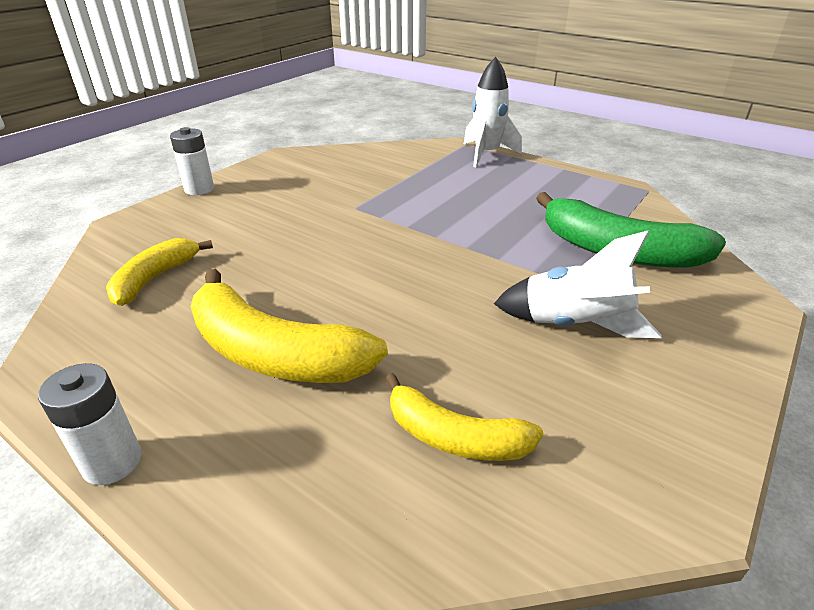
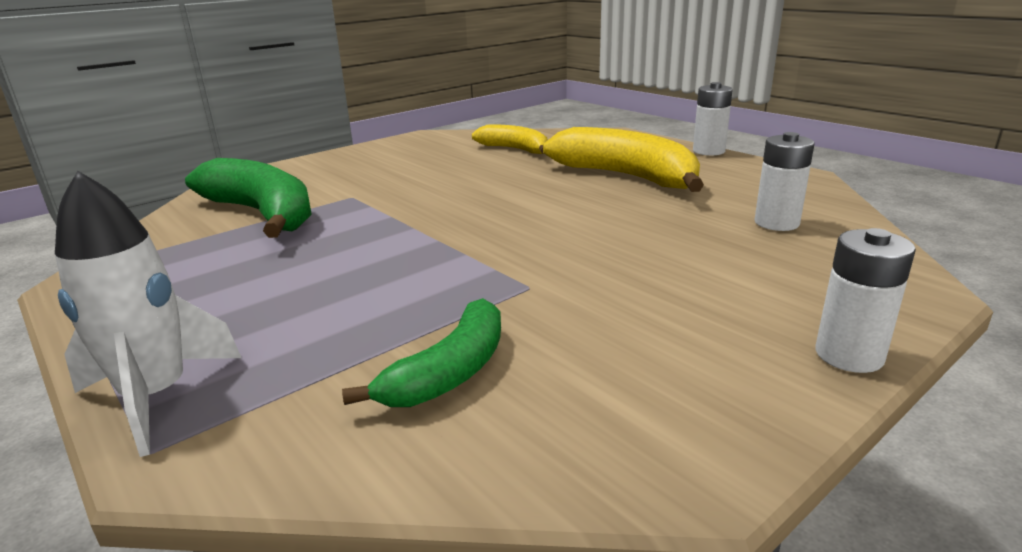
camera: 165 degrees left, 10 degrees down
(154, 279) = (776, 223): yellow banana -> white battery
(377, 170) = (450, 372): none -> green banana
(574, 325) = (388, 177): white rocket -> none

